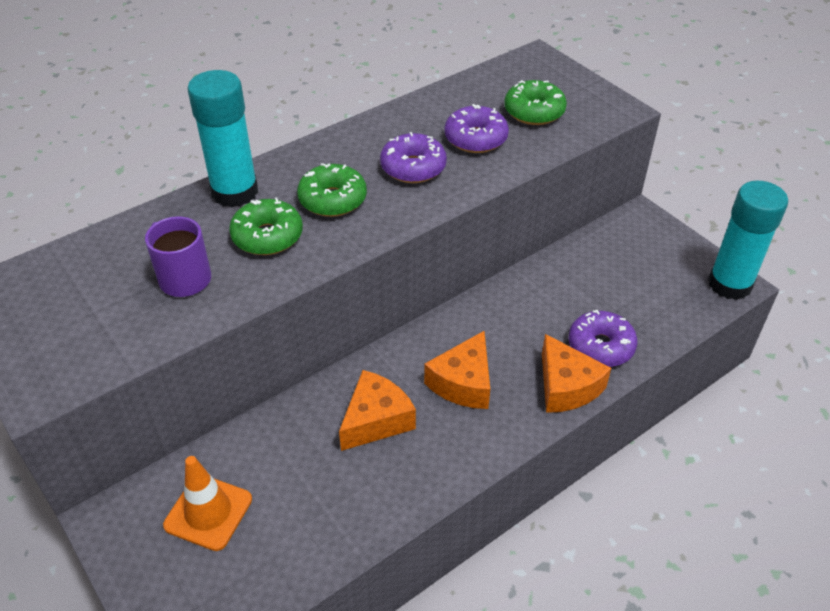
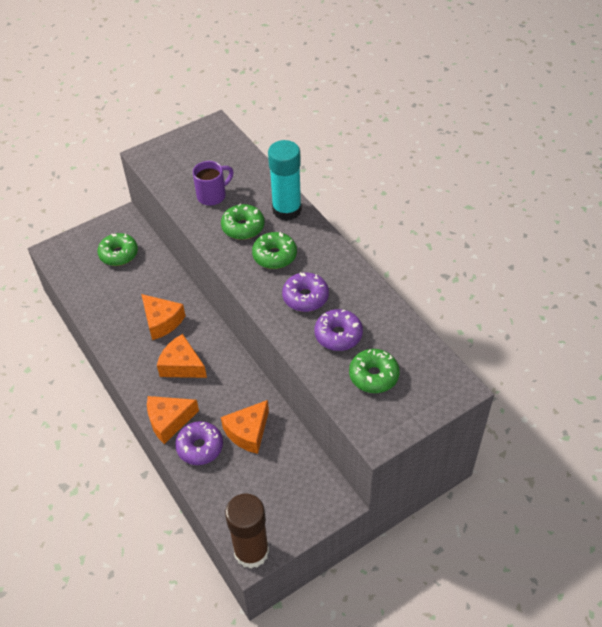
camera: 95 degrees right, 5 degrees up
(208, 512) = (119, 254): orange traffic cone -> green donut
(565, 298) = (248, 432): none -> orange cheese
(730, 284) = (251, 551): turquoise glue stick -> brown glue stick

